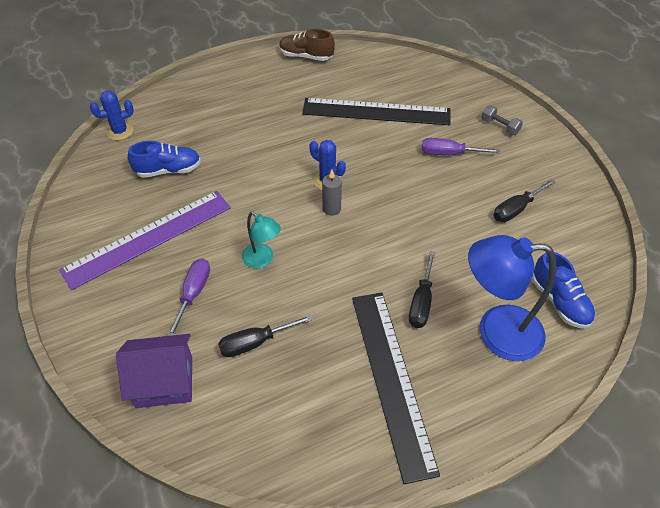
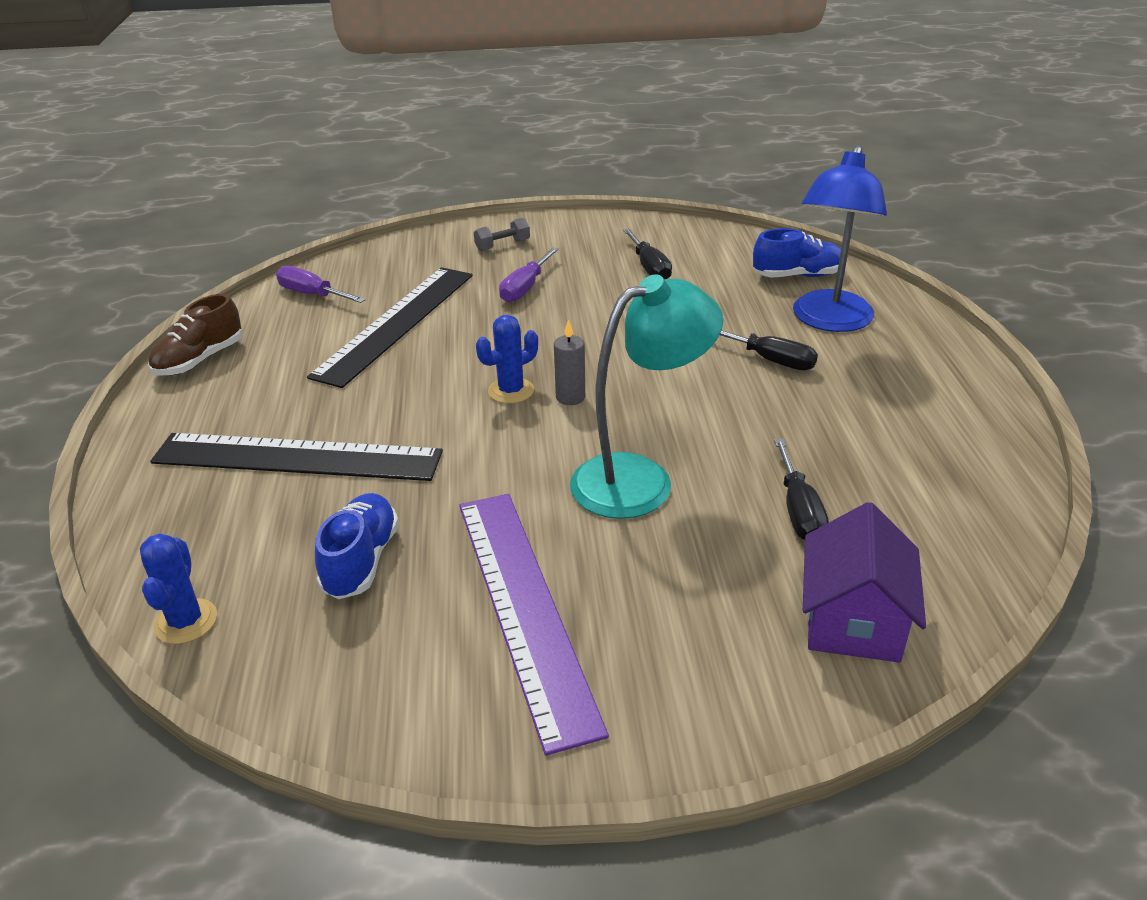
camera: 70 degrees left, 15 degrees down
(193, 294) = (681, 564): purple screwdriver -> purple screwdriver (312, 295)
(262, 260) = (640, 479): turquoise lamp -> turquoise lamp, size x1.89
(391, 379) = (883, 405): black ruler -> black ruler (297, 457)

